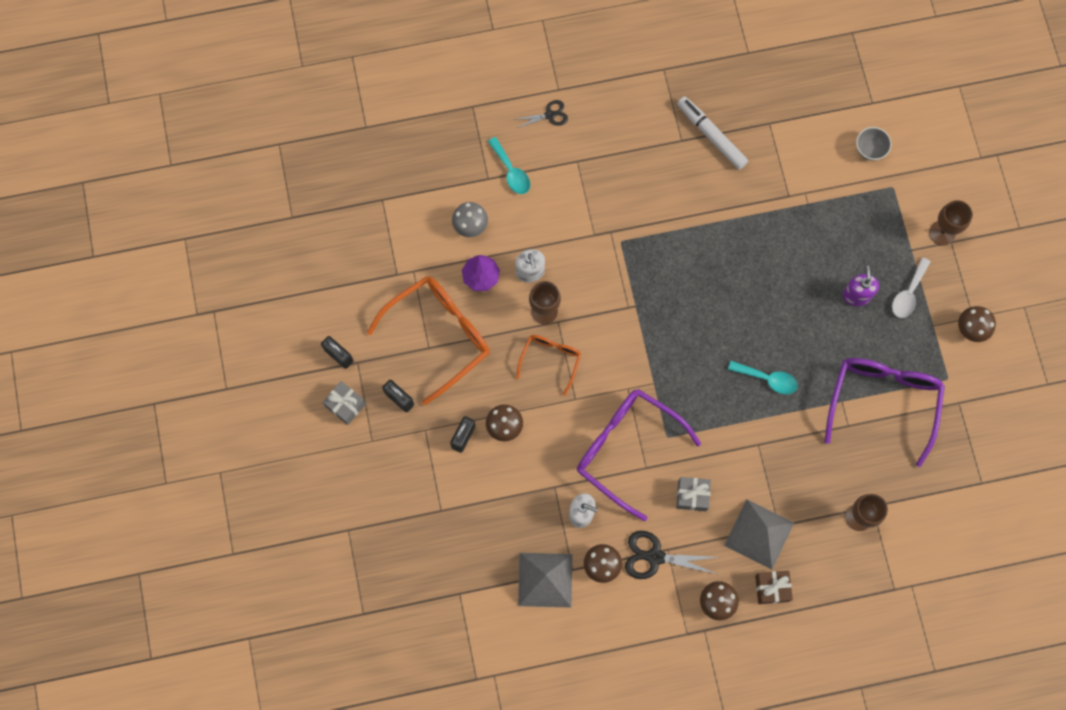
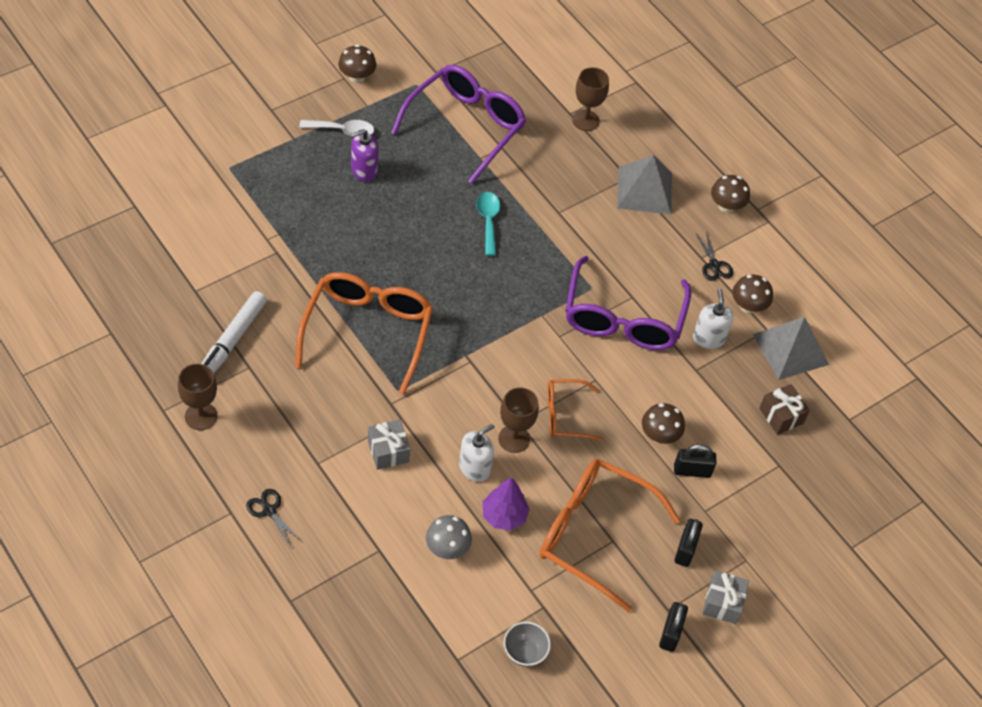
camera: 120 degrees left, 20 degrees down
(511, 171) = (360, 528): turquoise spoon -> none
(655, 557) = (714, 265): black scissors -> black scissors, size x0.61
(684, 238) = (367, 332): none -> orange glasses
(692, 495) = (638, 251): grey gift -> grey gift (388, 451)
(772, 588) = (689, 168): brown gift -> brown gift (781, 416)
(870, 149) = (193, 196): grey bowl -> grey bowl (524, 652)
(882, 402) = (465, 127): purple glasses -> purple glasses turned 135 degrees clockwise
(942, 233) = (264, 118): brown goblet -> brown goblet (201, 416)

